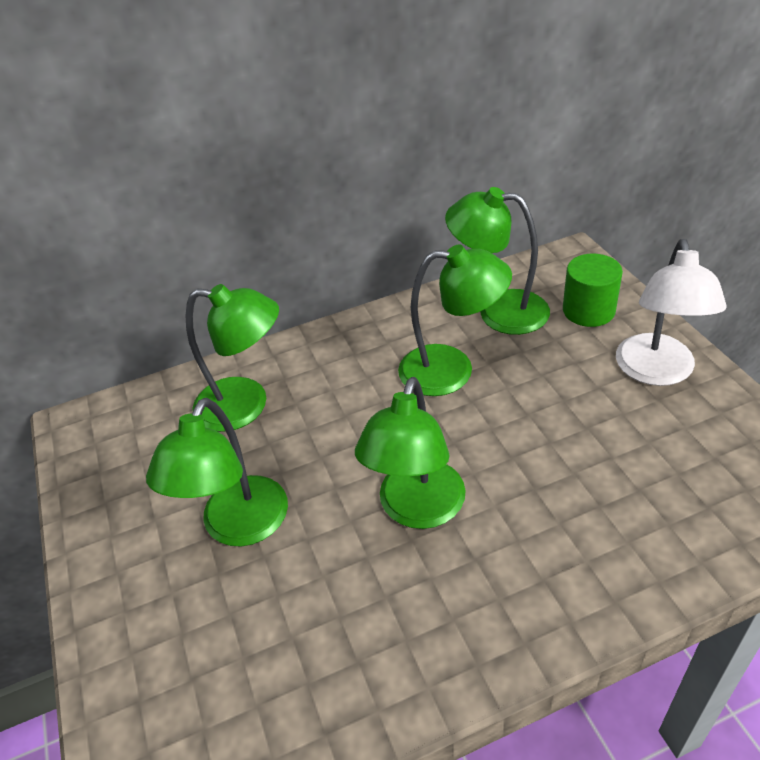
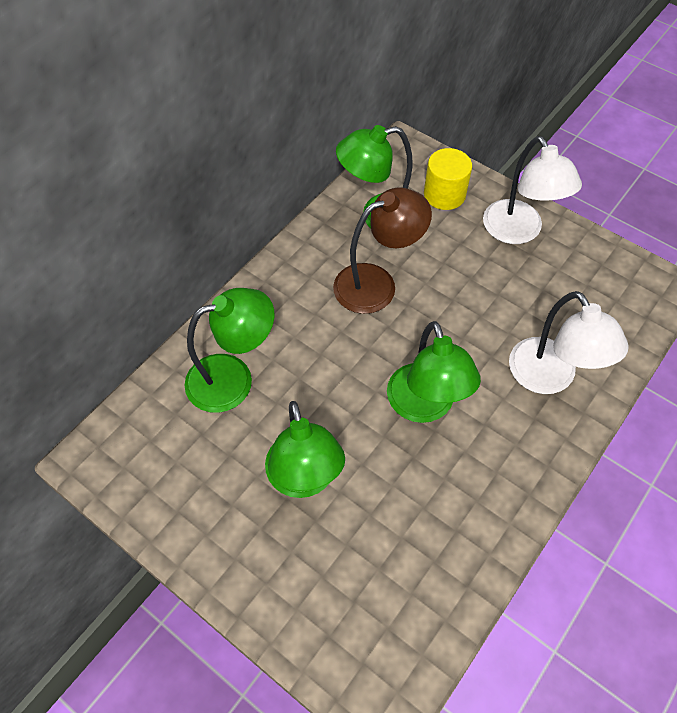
camera: 35 degrees left, 15 degrees up
(452, 370) = (377, 283): green lamp -> brown lamp
(588, 310) = (444, 194): green cylinder -> yellow cylinder
(594, 542) = (550, 378): none -> white lamp

